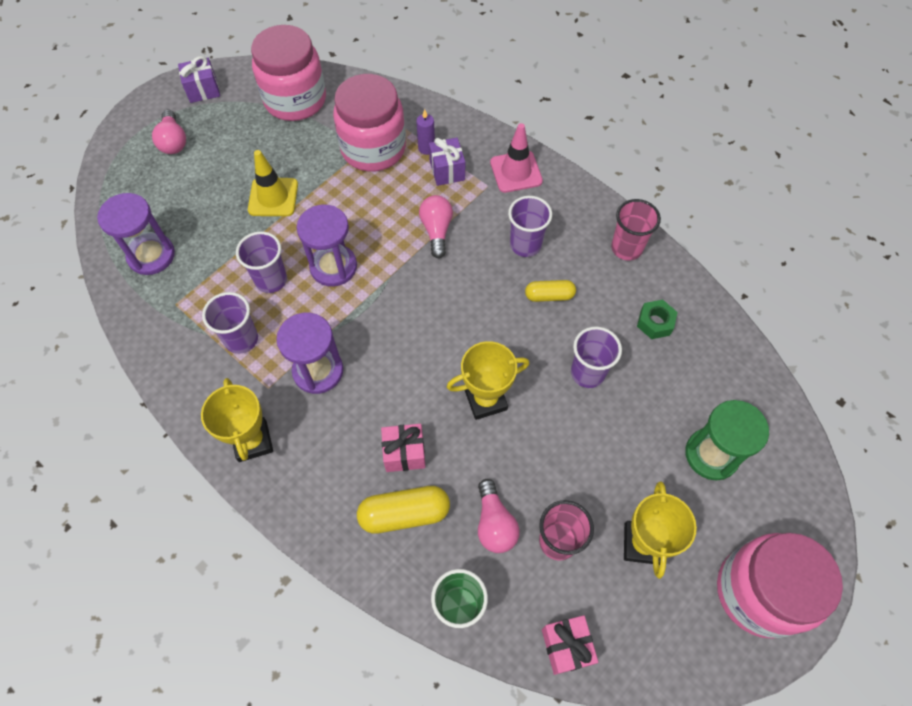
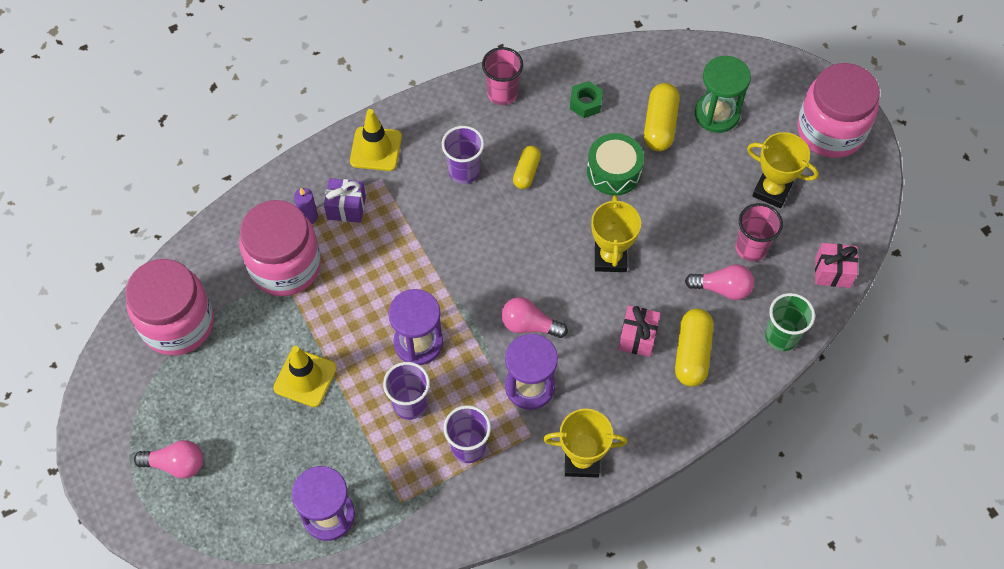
camera: 70 degrees left, 0 degrees up
(203, 90) = (112, 417): purple gift -> none
(436, 231) = (415, 240): pink light bulb -> pink light bulb (529, 325)
(516, 172) = (376, 149): pink traffic cone -> yellow traffic cone
(587, 373) = (614, 171): purple cup -> green drum
(666, 400) = (660, 125): none -> yellow capsule

